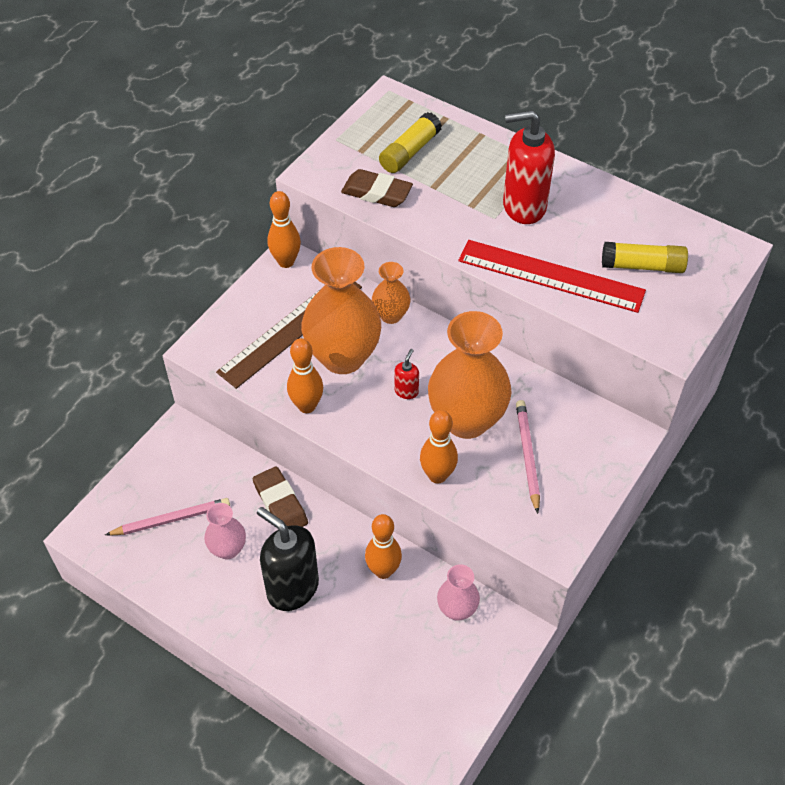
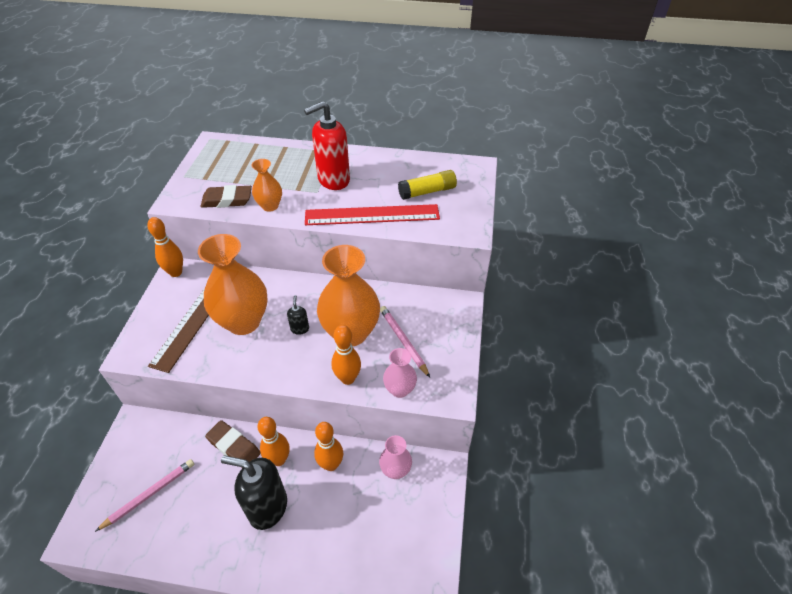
camera: 25 degrees left, 5 degrees down
(228, 549) = (205, 499): pink vase -> pink vase (399, 389)
(307, 406) = (230, 365): orange bowling pin -> orange bowling pin (279, 459)
(391, 315) = (267, 283): orange vase -> orange vase (270, 206)
(406, 391) = (300, 329): red soap dispenser -> black soap dispenser
(410, 152) = (240, 169): yellow glue stick -> none

